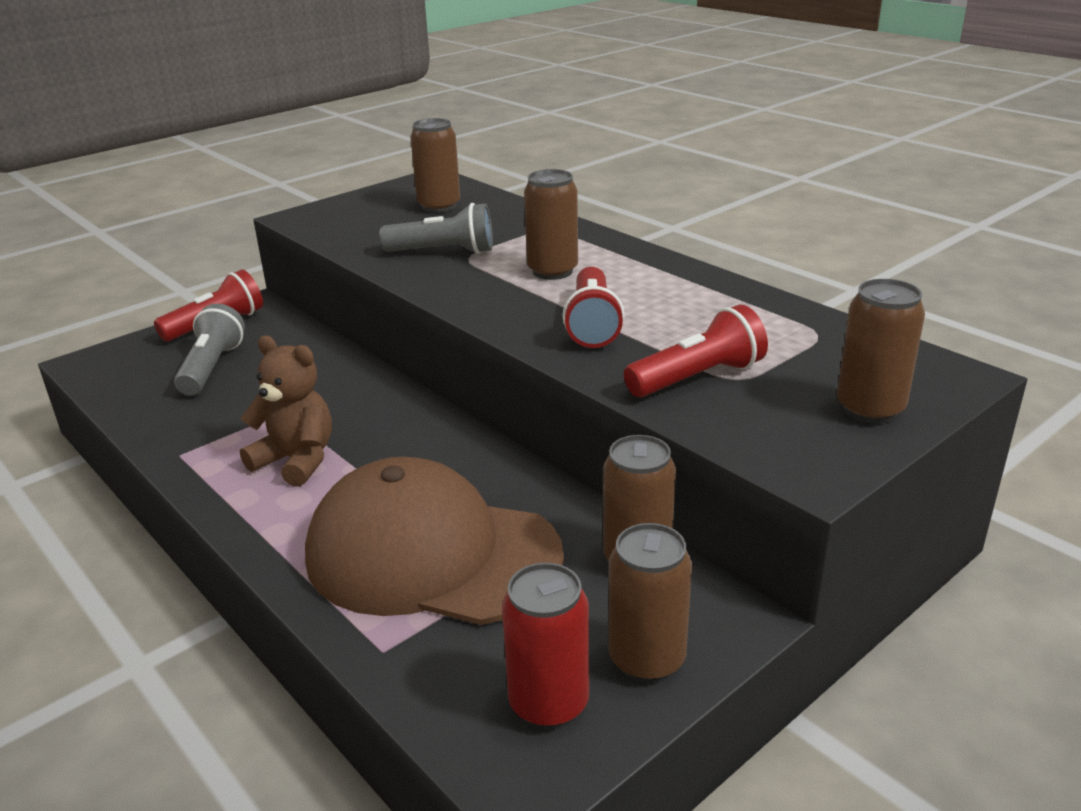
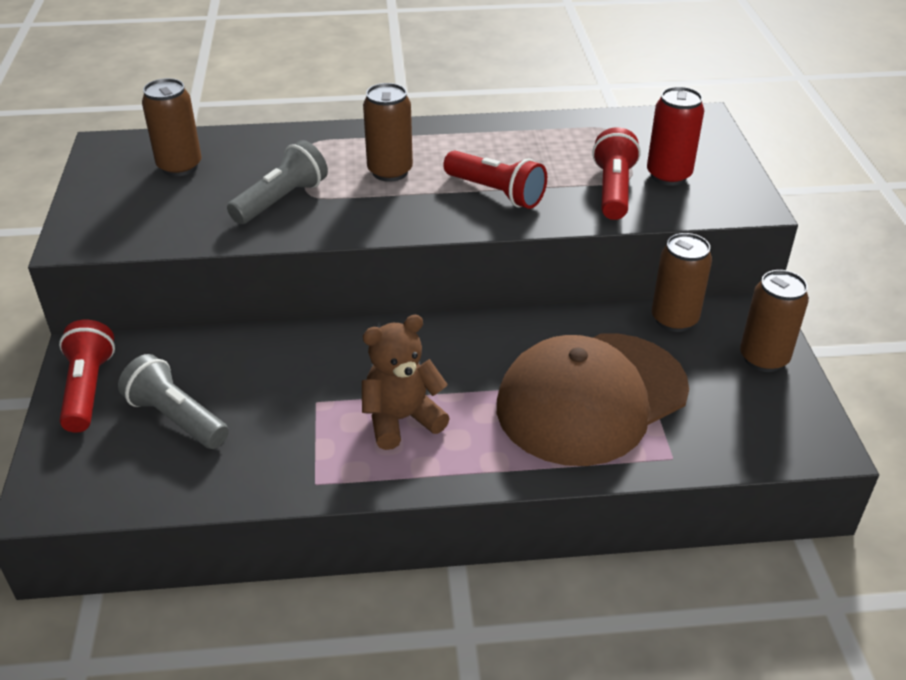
camera: 55 degrees left, 10 degrees up
(548, 704) = (771, 410): red can -> red can (668, 175)
(870, 409) = (707, 158): brown can -> none

